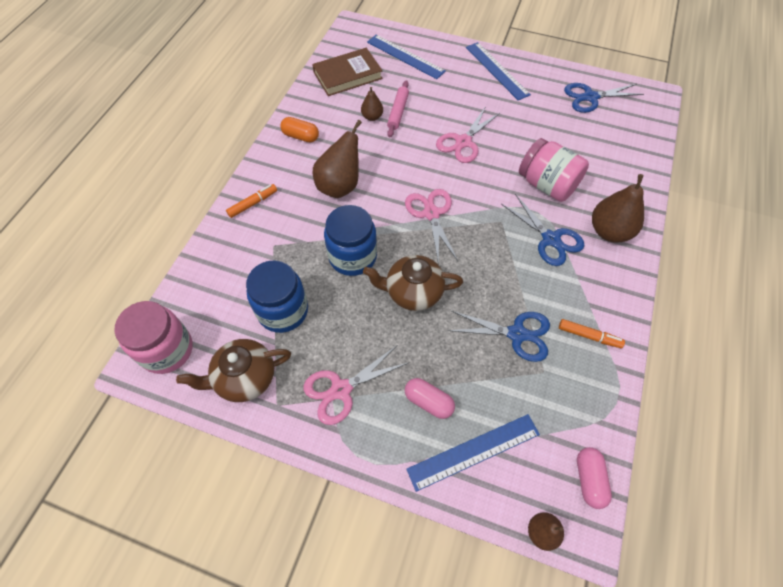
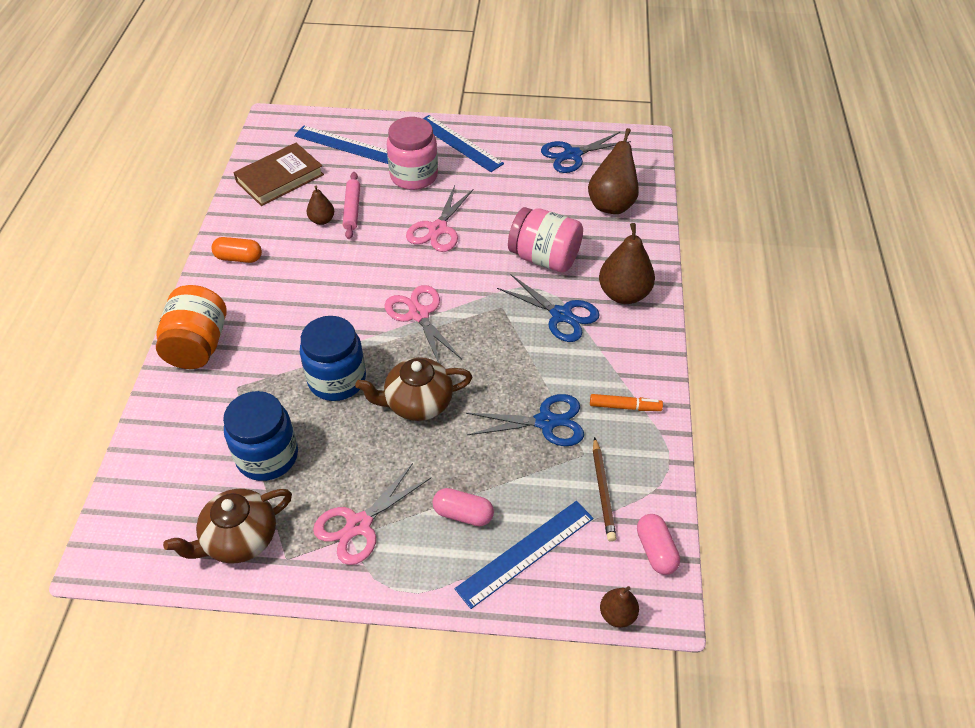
camera: 15 degrees left, 10 degrees down
(167, 350) = (133, 530): pink jar -> pink jar (414, 176)
(252, 204) = (198, 345): orange marker -> orange jar
(340, 186) = (302, 305): brown pear -> brown pear (611, 204)
(553, 411) = (603, 491): none -> brown pencil

